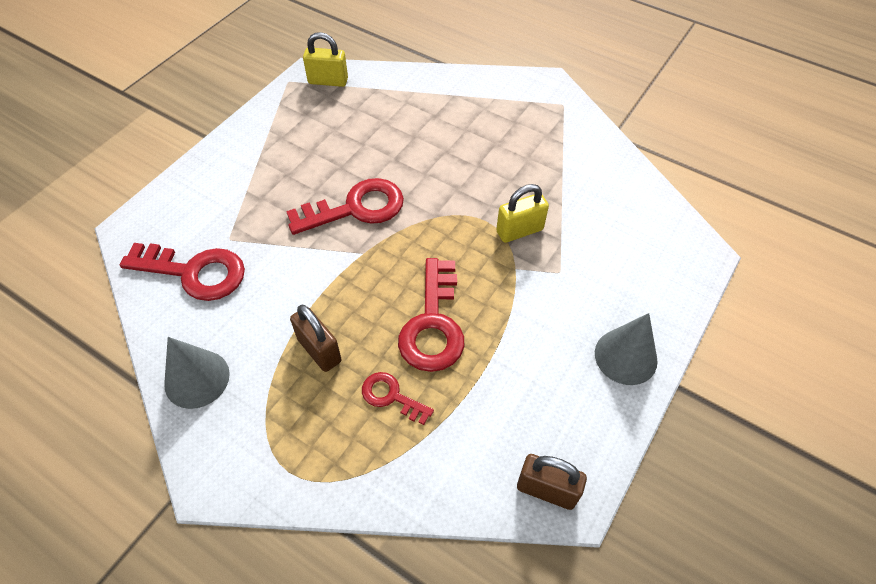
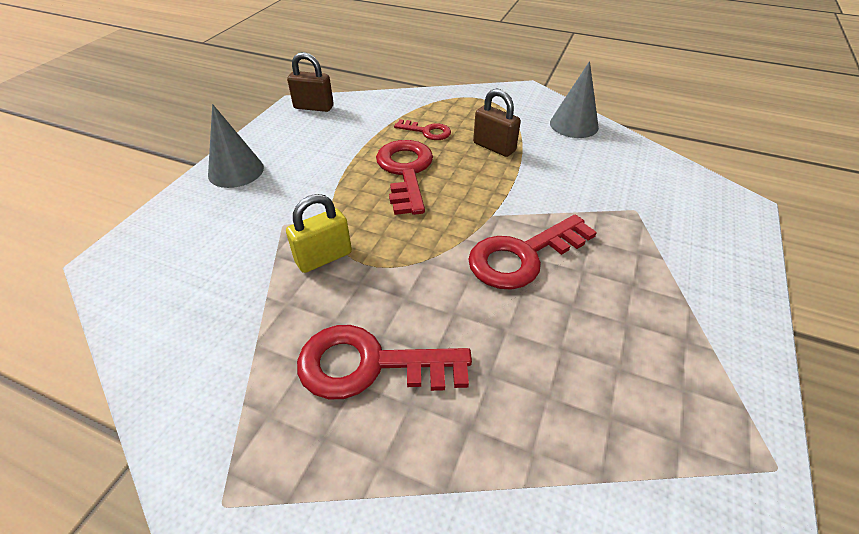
camera: 170 degrees right, 10 degrees down
(194, 272) = (640, 180): red key -> red key (370, 365)
(328, 81) = (706, 483): yellow padlock -> none

